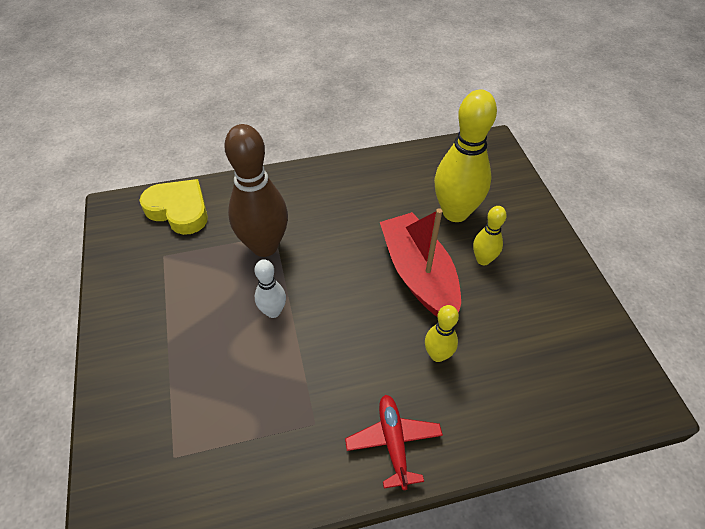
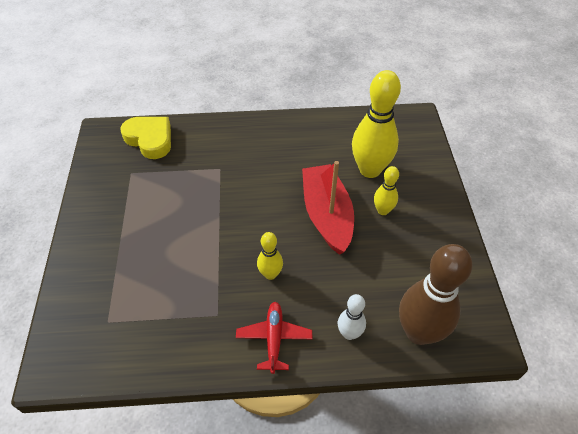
camera: 10 degrees right, 0 degrees up
(264, 246) = (209, 176): brown bowling pin -> brown bowling pin (419, 332)
(273, 311) = (205, 227): white bowling pin -> white bowling pin (349, 333)
(437, 355) = (325, 279): yellow bowling pin -> yellow bowling pin (270, 274)

